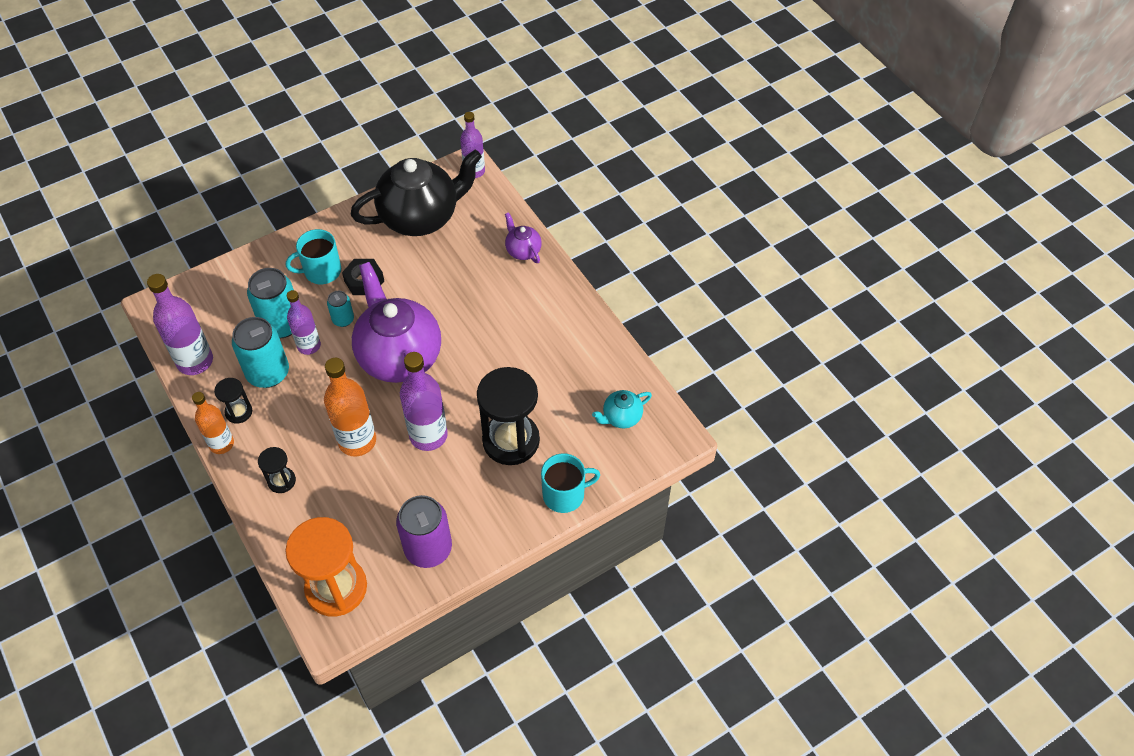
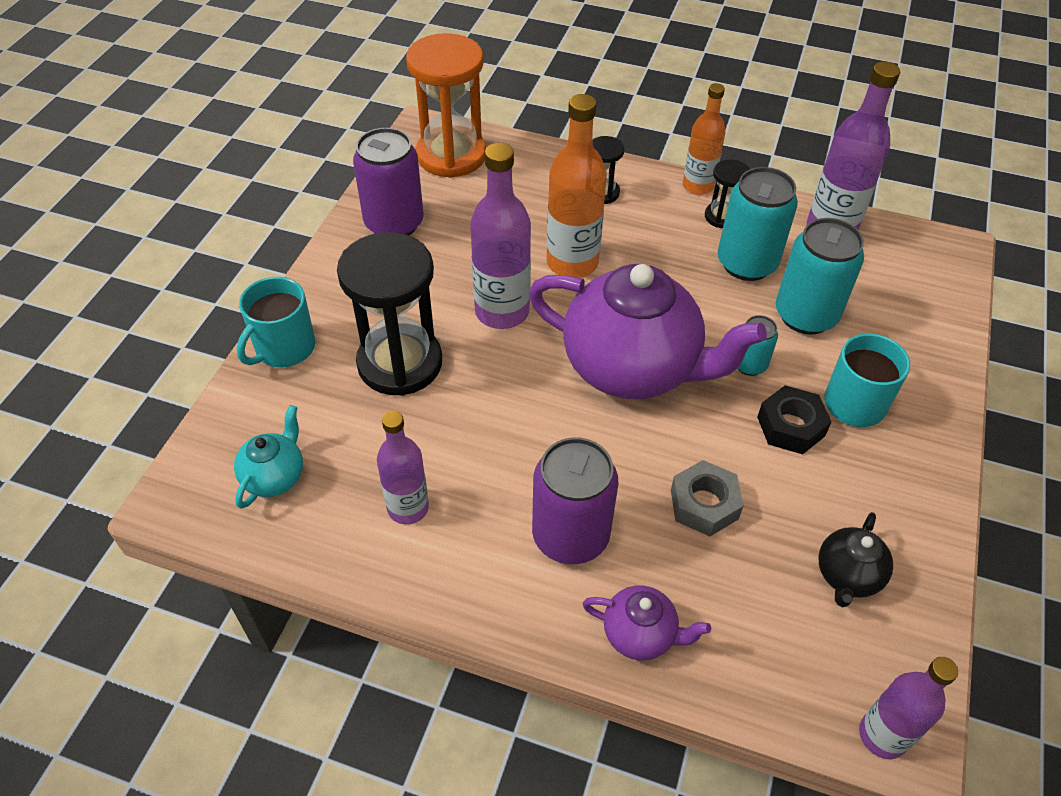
camera: 140 degrees right, 5 degrees down
(309, 345) = (745, 314): purple bottle -> purple bottle (408, 508)
(421, 217) = (847, 576): black teapot -> black teapot, size x0.44
(442, 276) = (704, 504): none -> grey nut
(512, 302) = (570, 536): none -> purple can

